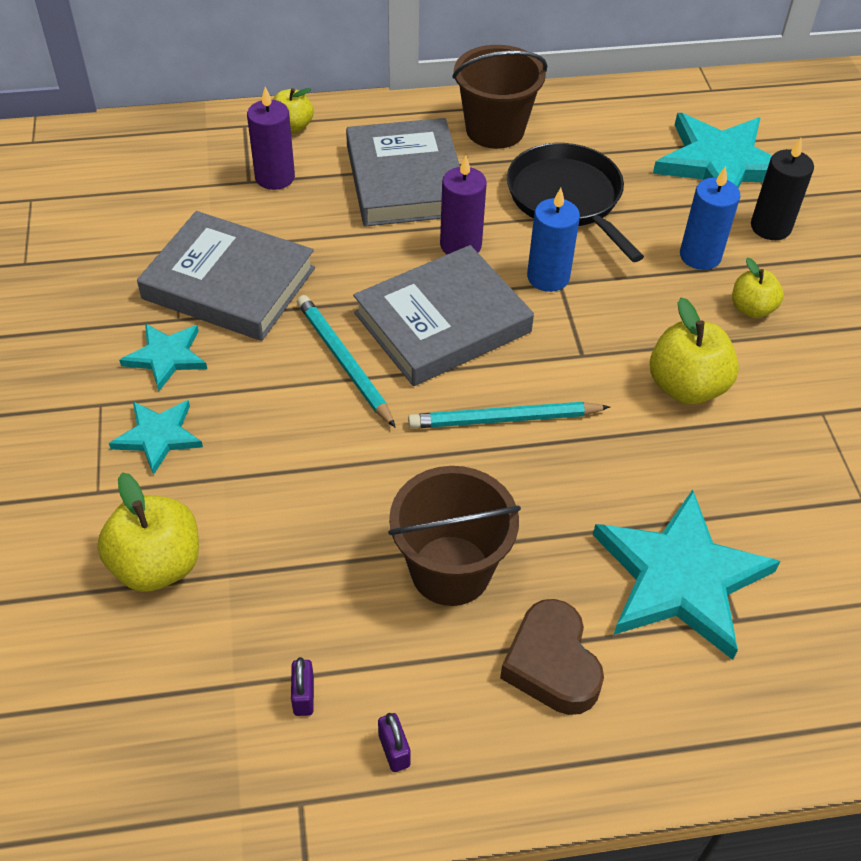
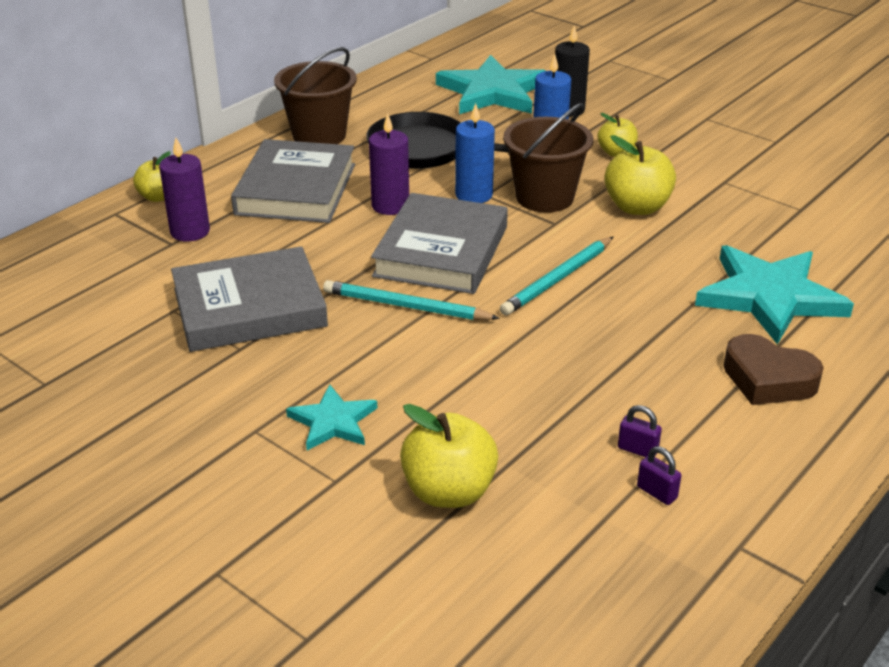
camera: 40 degrees left, 15 degrees down
(166, 357) = (266, 374): turquoise star -> none
(394, 750) = (750, 480): purple padlock -> purple padlock (637, 450)
(405, 180) = (295, 189): grey book -> grey book turned 60 degrees clockwise
(450, 570) = (643, 372): brown bucket -> brown bucket (544, 197)

